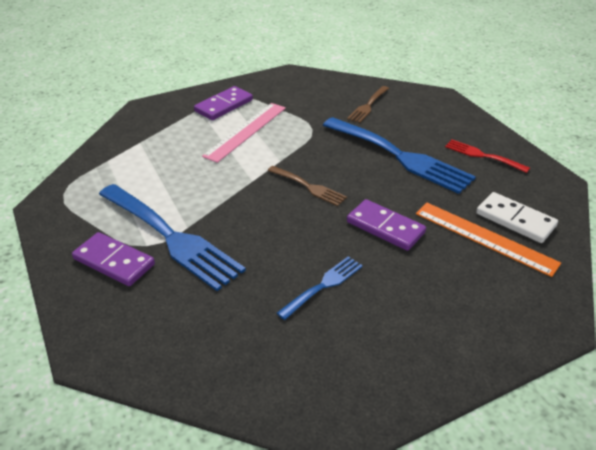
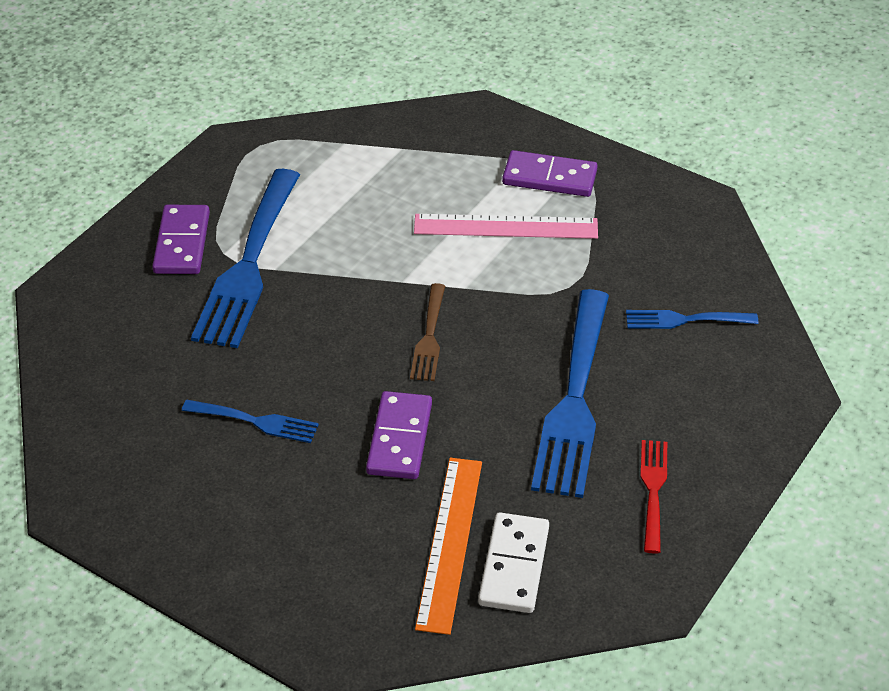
camera: 60 degrees right, 5 degrees up
(368, 105) = (685, 320): brown fork -> blue fork

